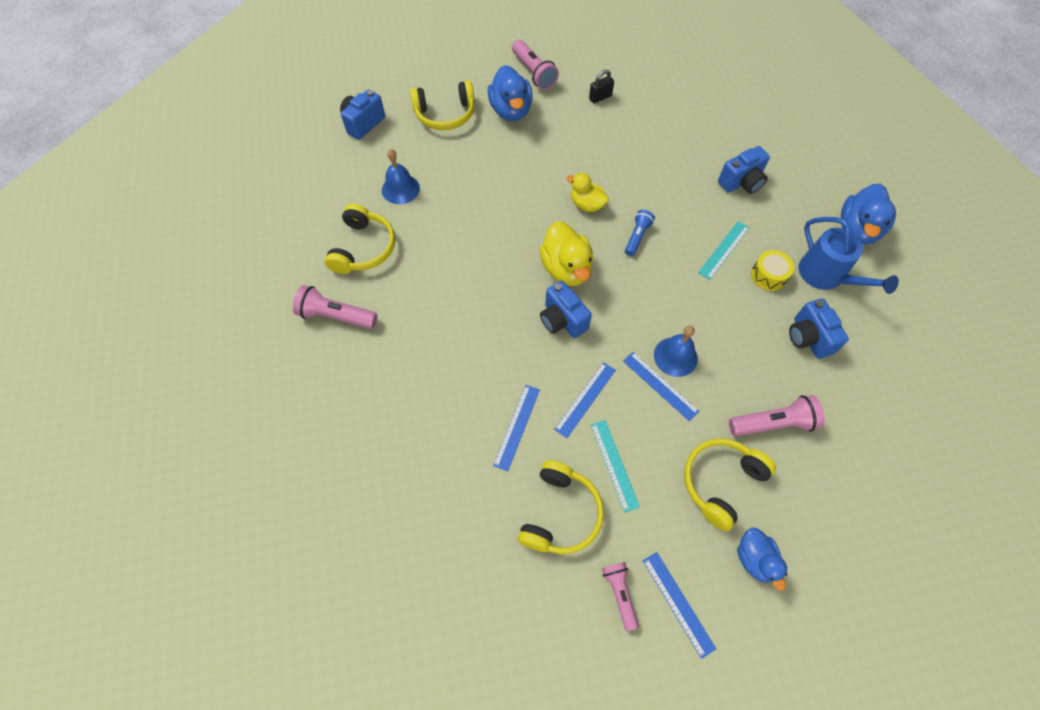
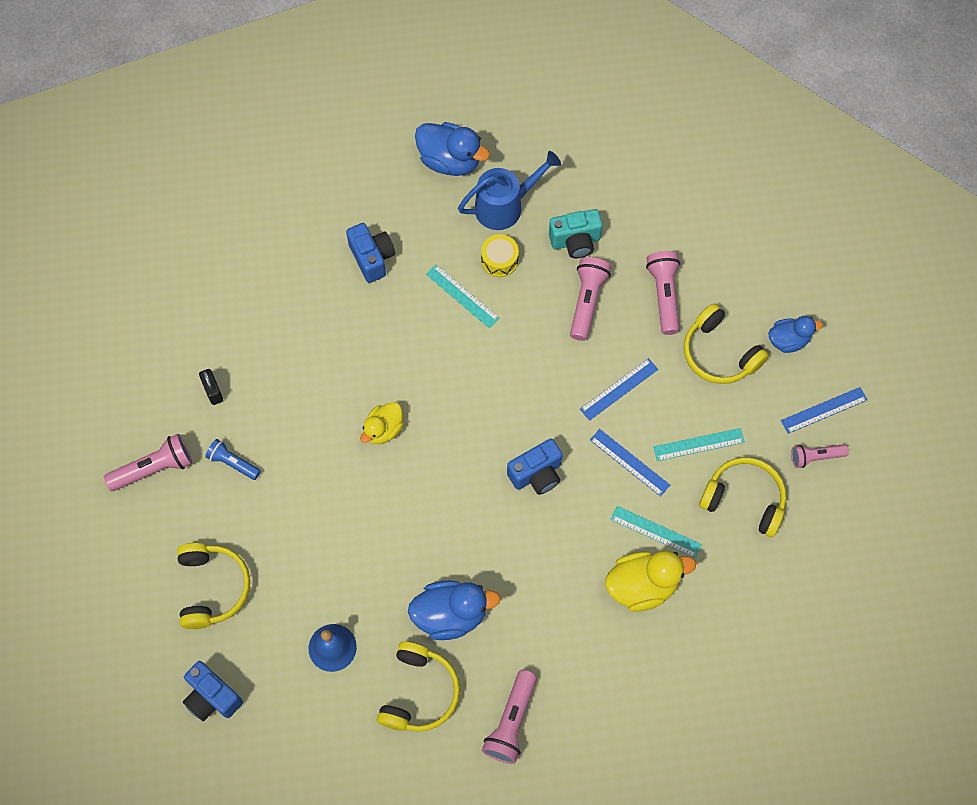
camera: 85 degrees left, 5 degrees up
(363, 248) = (419, 692): yellow headphones -> yellow headphones turned 90 degrees clockwise
(511, 111) = (219, 503): blue duck -> blue duck (450, 614)
(516, 426) = (655, 532): blue ruler -> turquoise ruler
(566, 269) = (471, 462): yellow duck -> yellow duck (642, 585)
(637, 237) = (435, 382): blue flashlight -> blue flashlight (233, 463)
(675, 356) = (588, 369): blue bell -> none
(746, 351) = (587, 301): none -> pink flashlight
(808, 338) = (575, 241): blue camera -> turquoise camera

